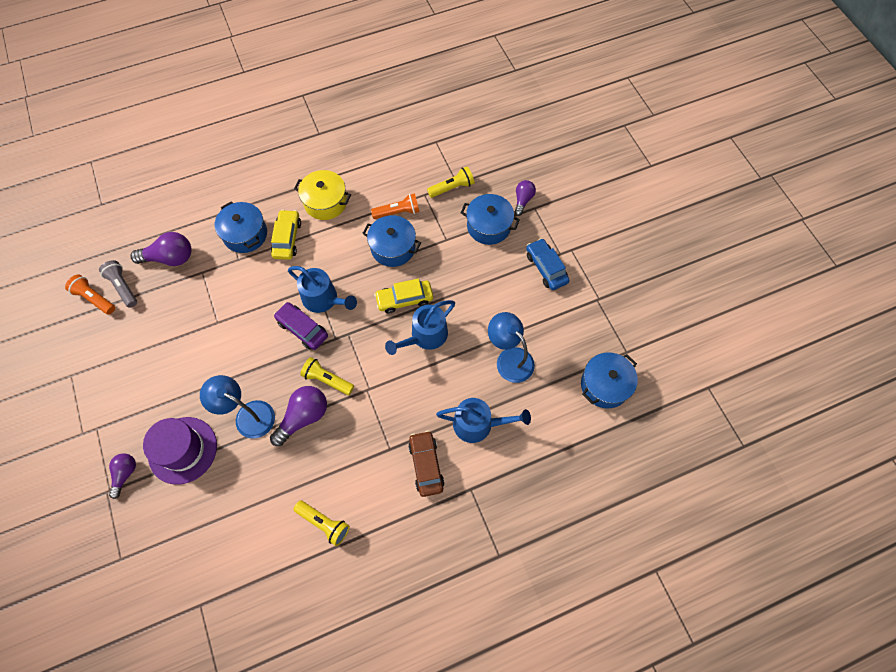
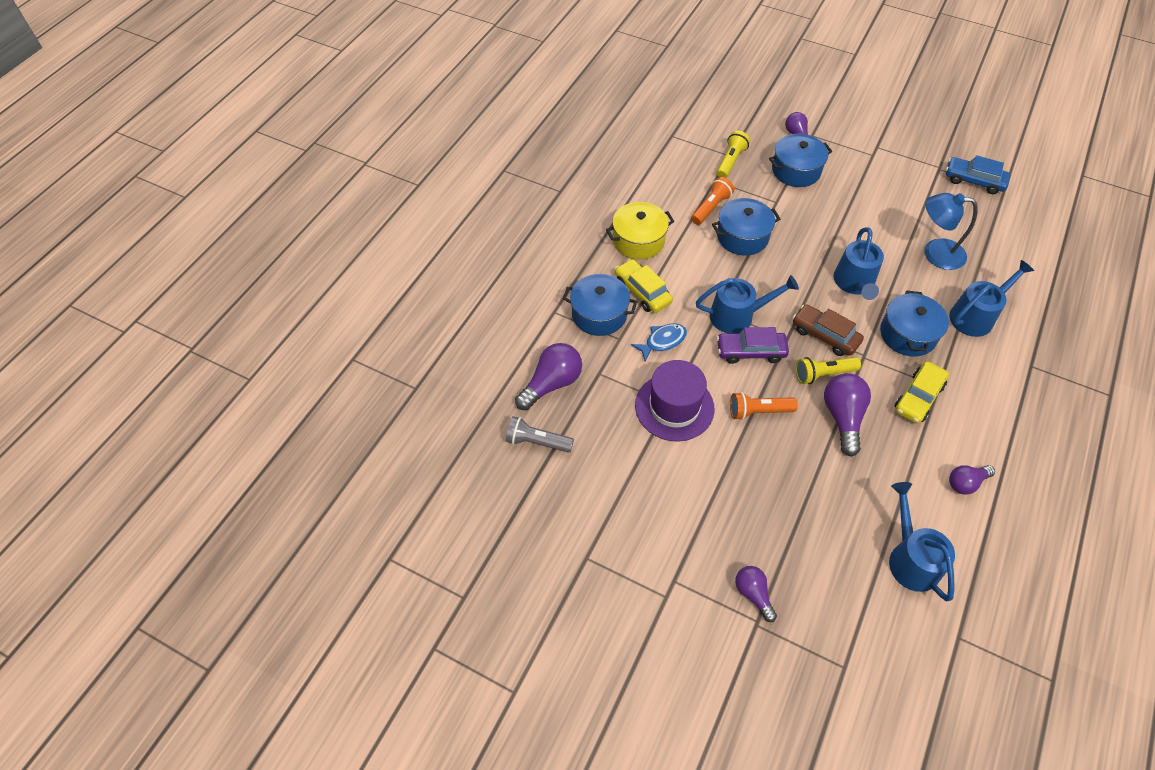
camera: 40 degrees left, 10 degrees down
(94, 298) = (520, 473): orange flashlight -> orange flashlight (758, 411)
(183, 450) = (777, 529): purple hat -> purple hat (674, 407)
(232, 536) = (910, 558): none -> blue watering can
(248, 415) = (795, 454): blue lamp -> none
(260, 280) = (662, 341): none -> blue fish
(324, 523) = (965, 483): yellow flashlight -> purple light bulb
(404, 299) = (803, 268): yellow car -> yellow car (918, 397)
(426, 465) = (979, 375): brown car -> brown car (825, 335)
(546, 268) = (876, 171): blue car -> blue car (974, 181)
(604, 385) = (1020, 222): blue pot -> blue pot (908, 334)

